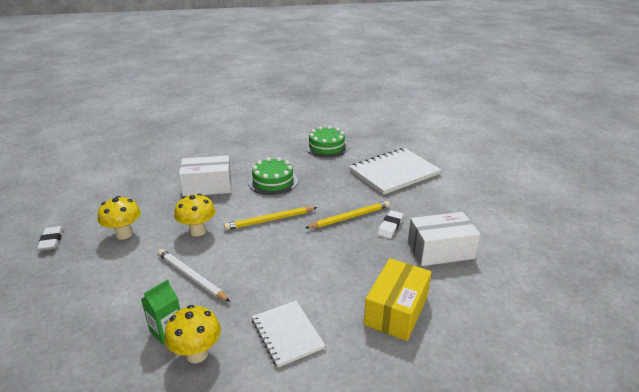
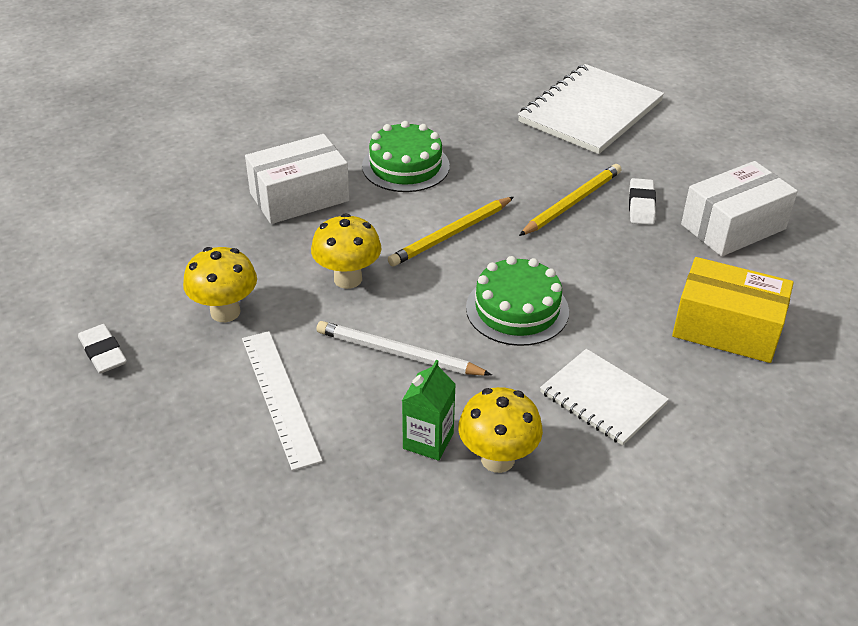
camera: 20 degrees left, 10 degrees up
(112, 284) = (280, 397): none -> white ruler
(326, 147) = (449, 84): green cake -> green cake (517, 309)
(396, 310) = (726, 328): yellow box -> yellow box turned 75 degrees counterclockwise

